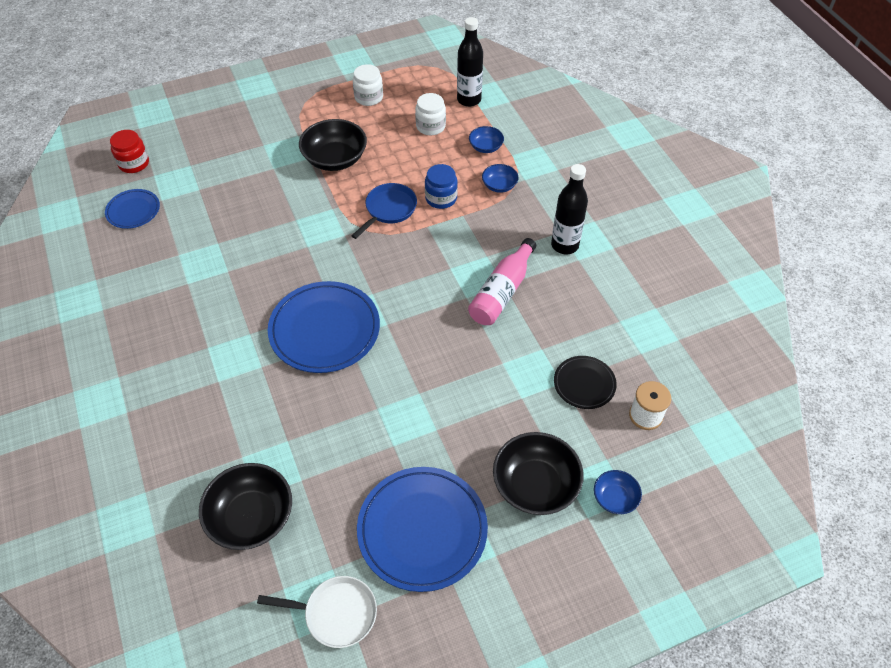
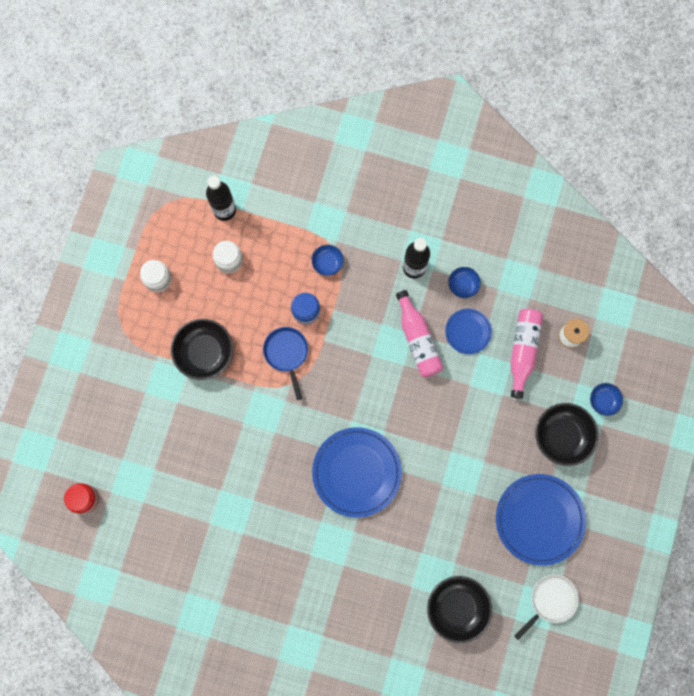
camera: 50 degrees left, 25 degrees up
(133, 211) = (138, 528): blue plate -> blue plate (468, 331)
(485, 147) = (283, 240): blue bowl -> blue bowl (463, 285)
(584, 384) = (522, 351): black plate -> pink bottle

